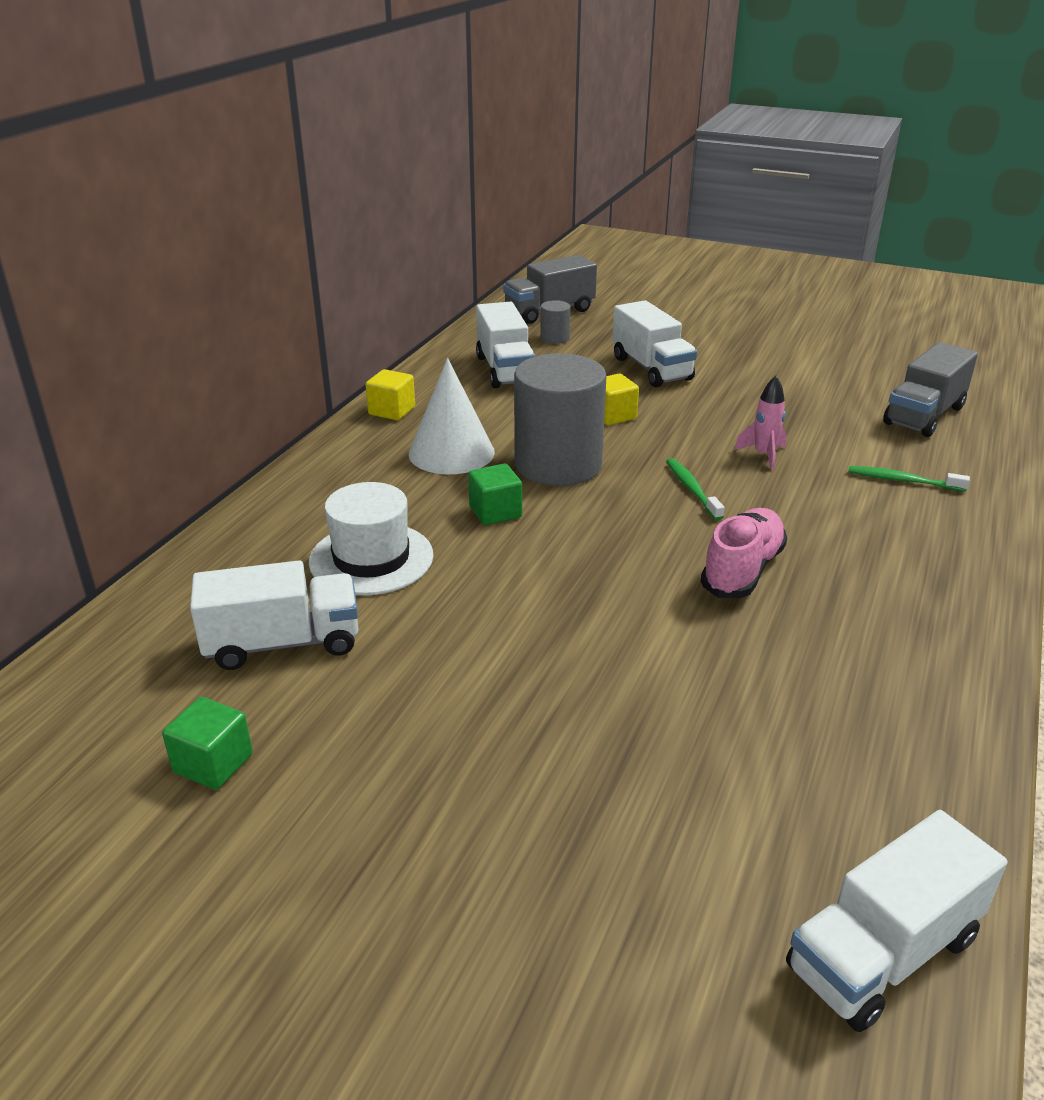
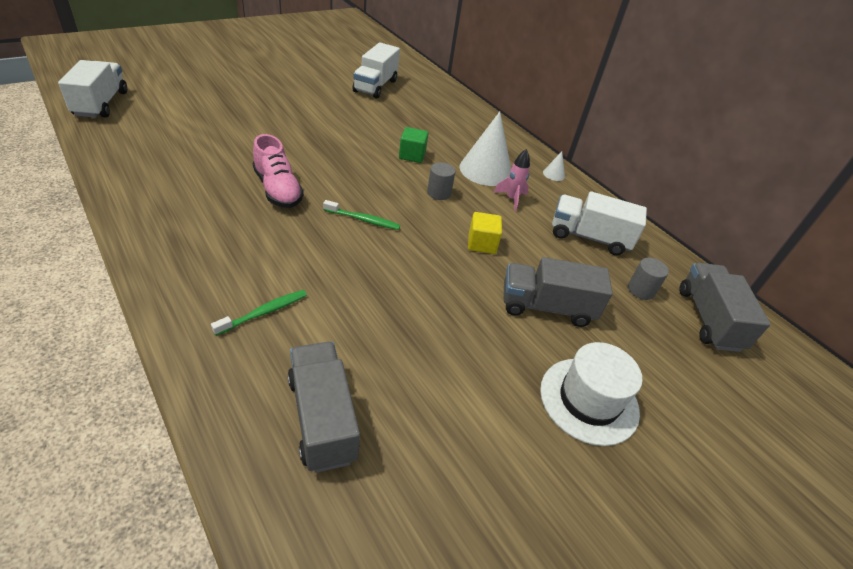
camera: 115 degrees right, 10 degrees up
(213, 763) = (332, 62): green cube -> none
(371, 558) = (409, 117): white hat -> white hat (589, 400)
(392, 411) = (553, 174): yellow cube -> white cone
(558, 465) = (439, 193): grey cylinder -> grey cylinder, size x0.42
(651, 368) = (546, 307): white truck -> grey truck
(763, 455) = (367, 272): pink rocket -> pink rocket (511, 199)

